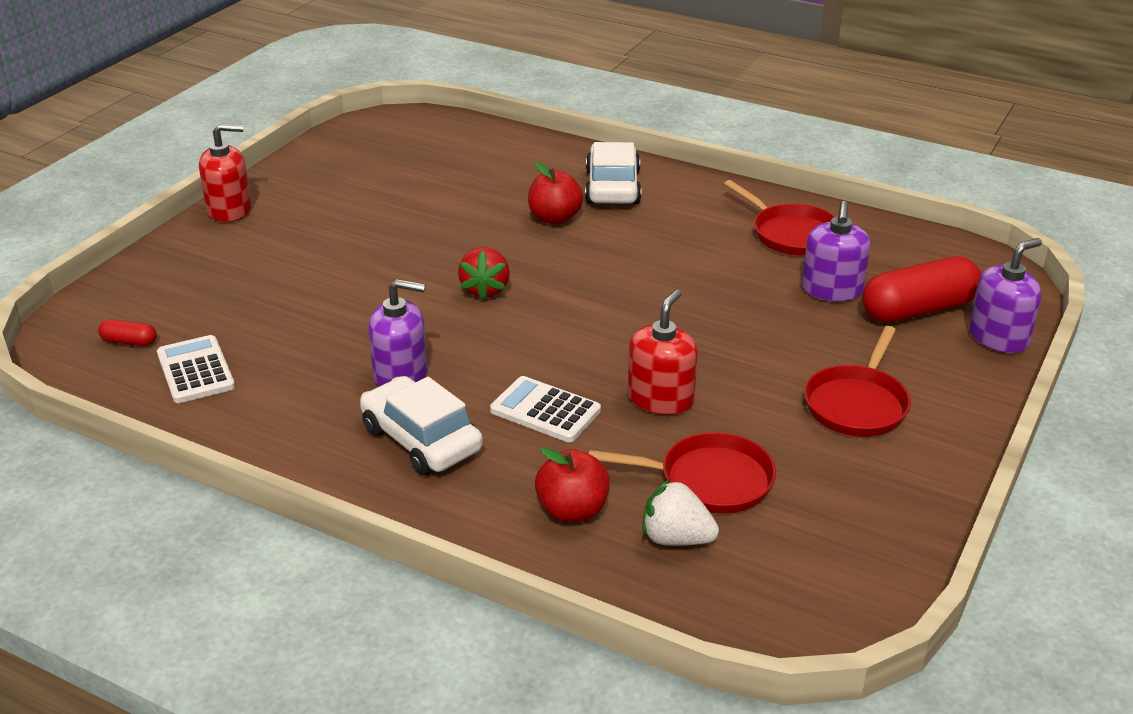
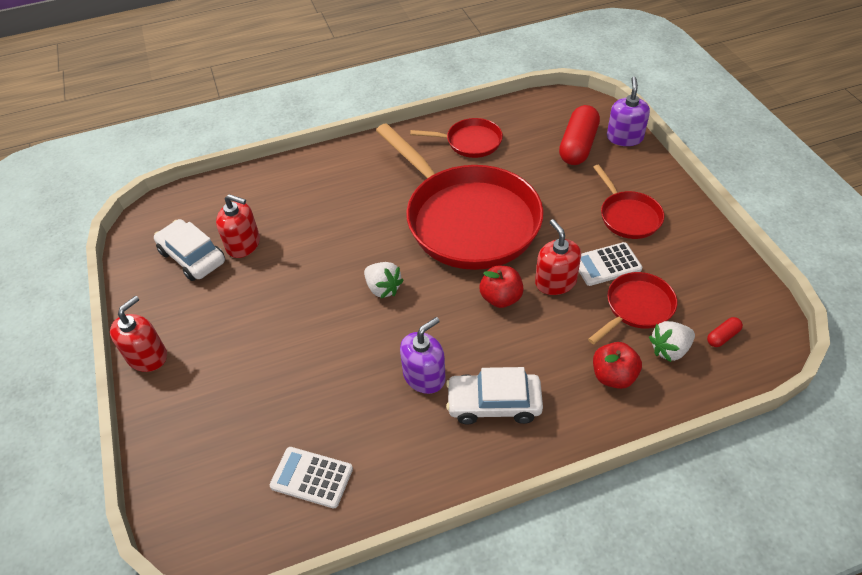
camera: 45 degrees left, 15 degrees up
(129, 342) = (238, 498): red capsule -> red capsule (722, 336)
(429, 183) = (243, 244): none -> red soap dispenser
(485, 290) = (383, 288): red strawberry -> white strawberry
(545, 411) = (520, 334): white calculator -> white calculator (606, 265)
(555, 218) = (348, 216): red apple -> red apple (501, 298)
(612, 187) = (347, 174): white car -> white car (192, 257)
(665, 292) = (467, 219): none -> red pan
(832, 290) = (532, 161): purple soap dispenser -> none

